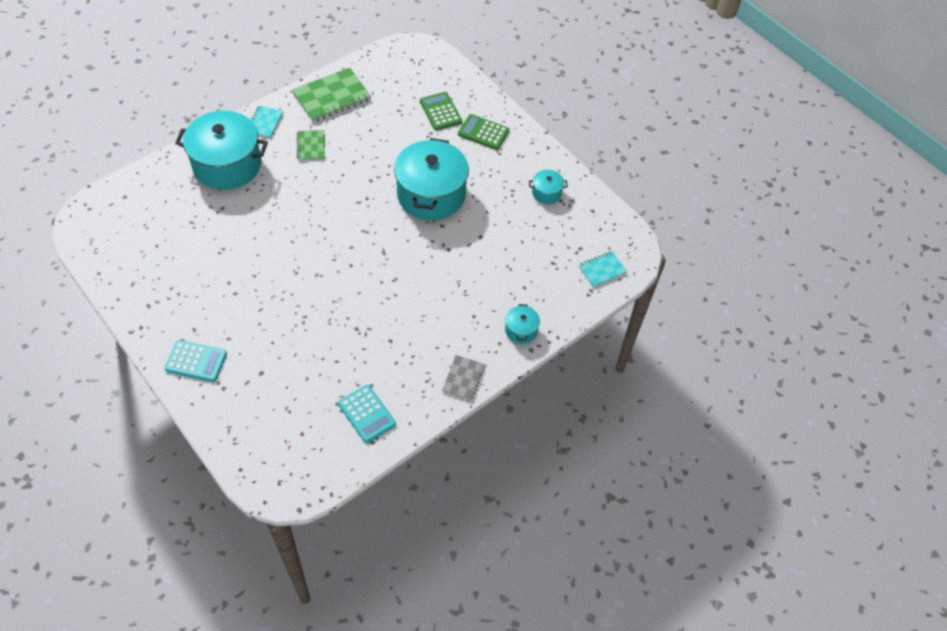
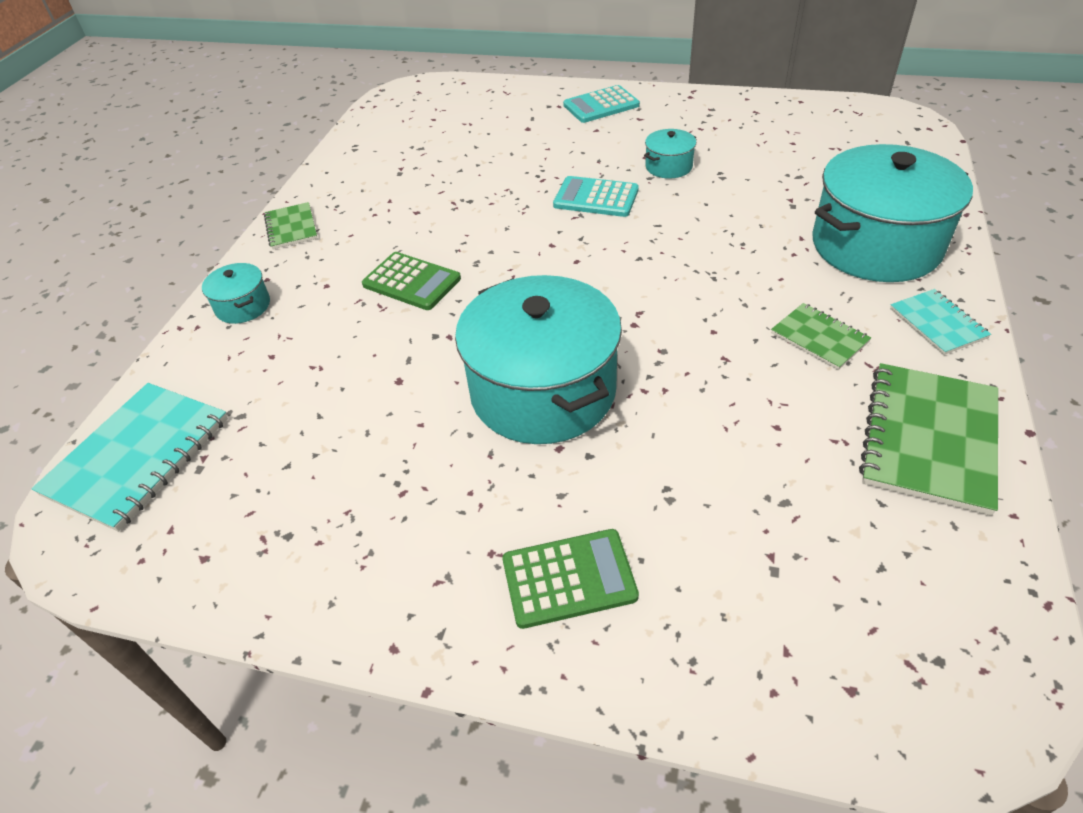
camera: 150 degrees right, 10 degrees down
(367, 414) = (381, 156): turquoise calculator -> turquoise calculator (596, 198)
(440, 111) = (707, 562): green calculator -> green calculator (412, 282)
(463, 378) = (291, 227): grey notebook -> green notebook
(546, 193) = (328, 532): turquoise pot -> turquoise pot (668, 166)
(602, 270) = (137, 456): turquoise notebook -> turquoise notebook, size x1.82

